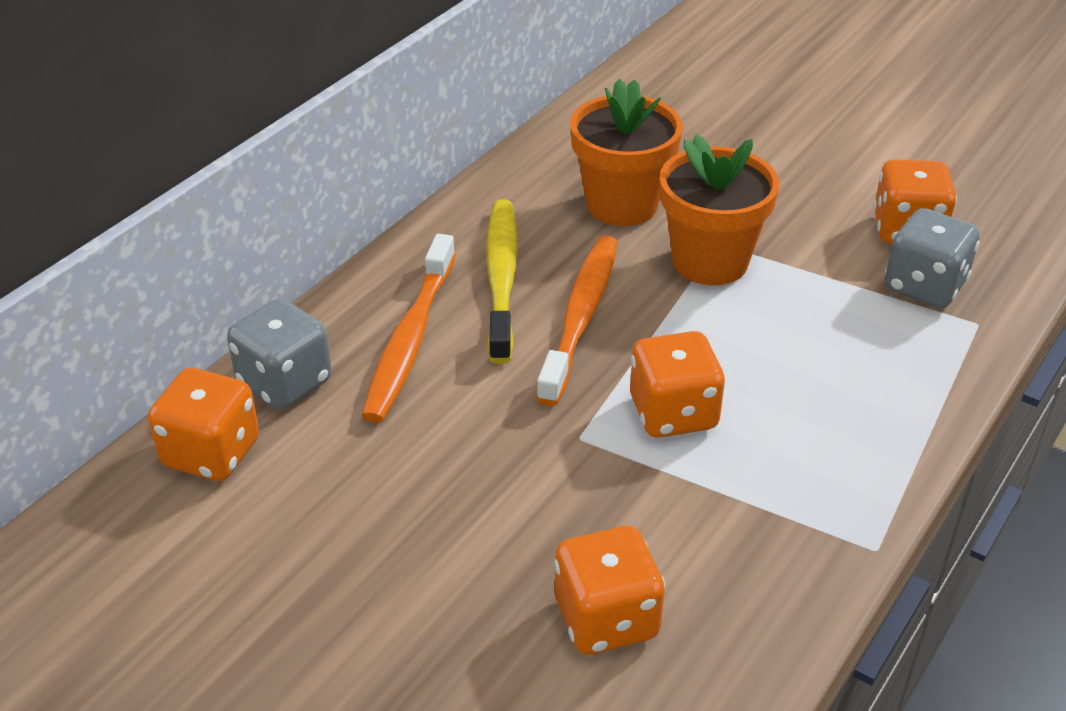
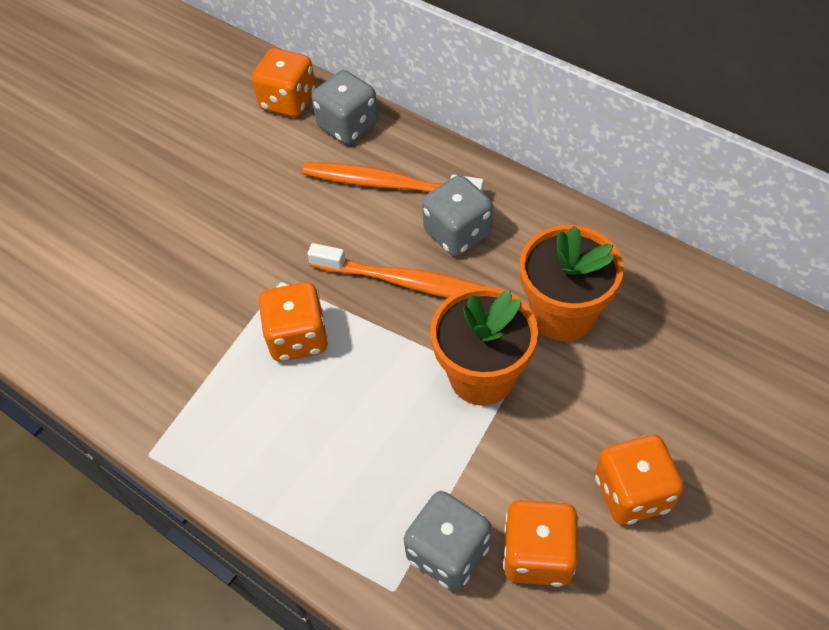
camera: 95 degrees right, 15 degrees up
(501, 278) = (457, 233): yellow toothbrush -> grey dice
(606, 619) = (124, 293): orange dice -> orange dice (632, 493)

